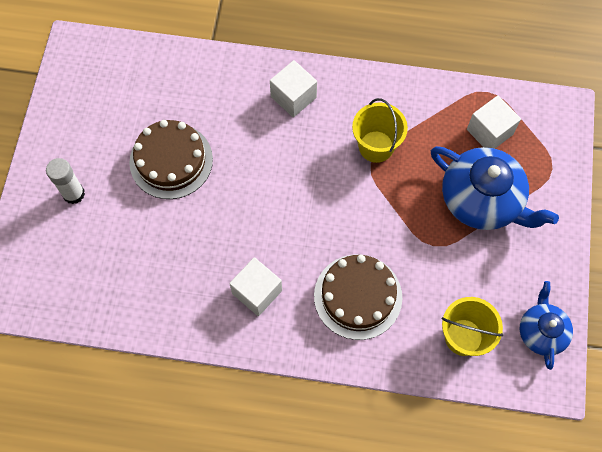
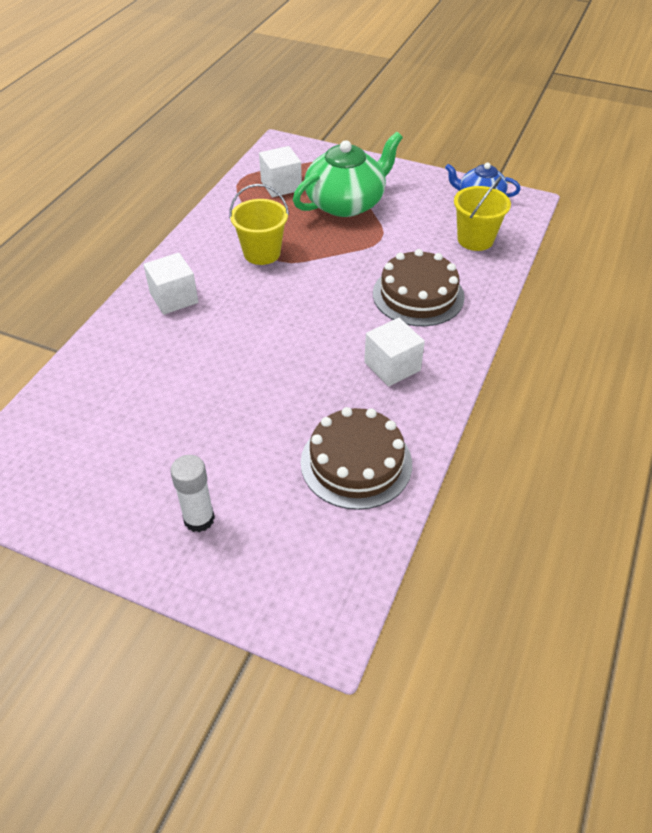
camera: 75 degrees left, 20 degrees down
(171, 160) = (199, 412): brown cake -> brown cake (356, 463)
(482, 200) = (346, 203): blue teapot -> green teapot

